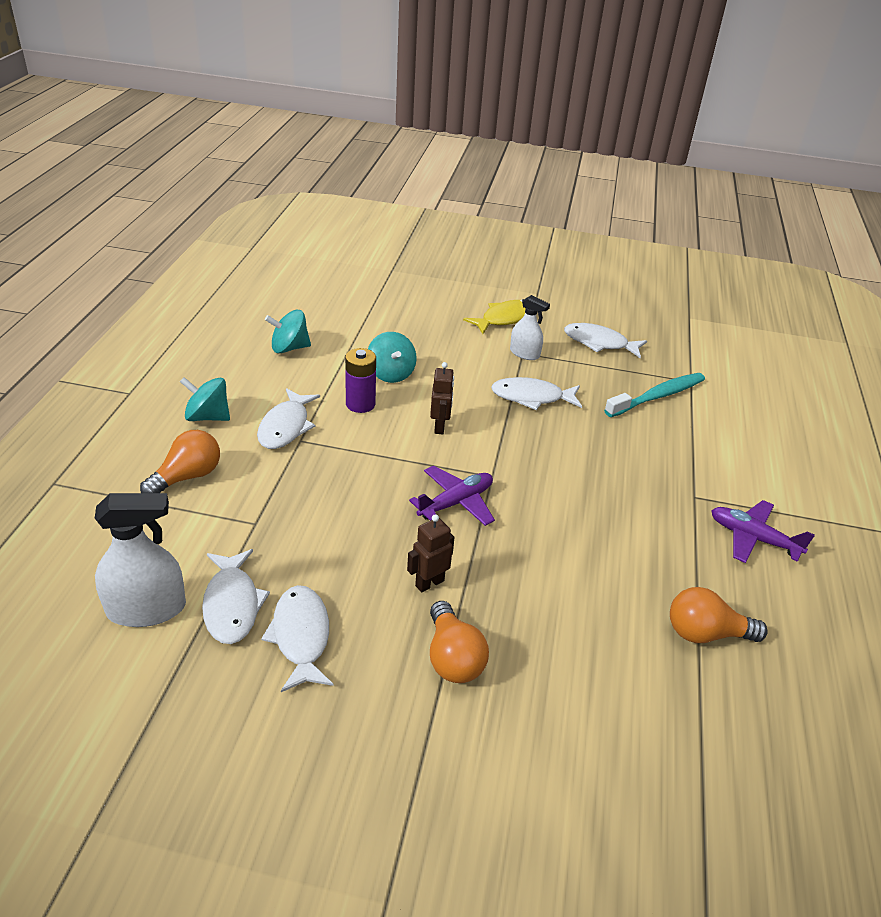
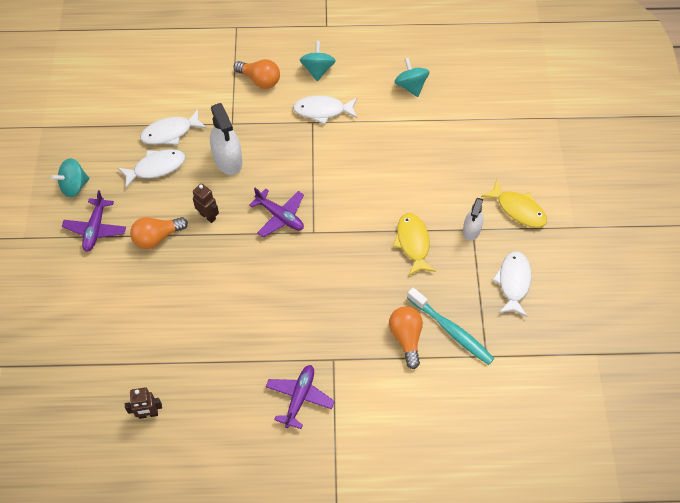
camera: 80 degrees right, 20 degrees up
(146, 609) = (159, 100): white spray bottle -> white spray bottle (228, 160)
(360, 404) = (362, 143): purple battery -> none
(391, 373) = (405, 151): turquoise spinning top -> turquoise spinning top (74, 186)
(406, 753) = (95, 229): none -> purple plane
(440, 427) = (354, 193): brown robot -> brown robot (148, 414)
(532, 397) = (413, 243): white fish -> yellow fish
(705, 633) = (204, 366): orange light bulb -> orange light bulb (406, 338)

